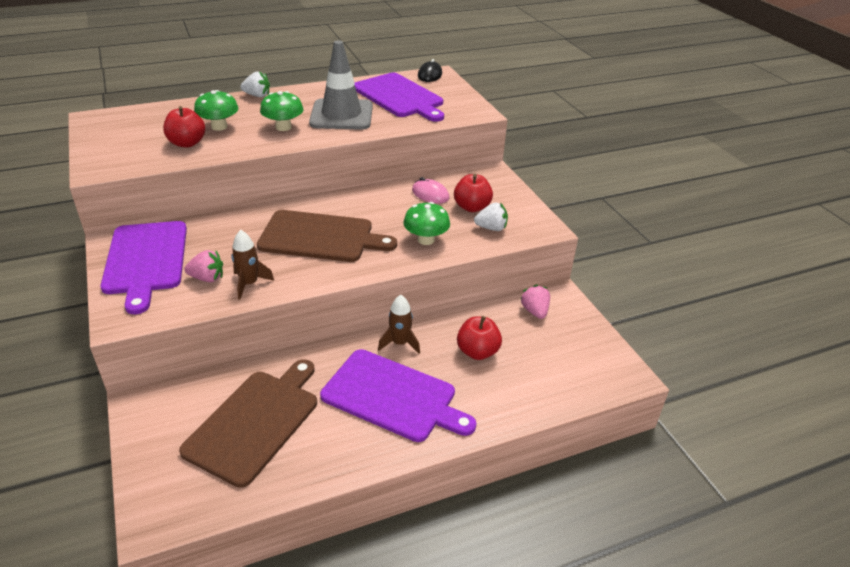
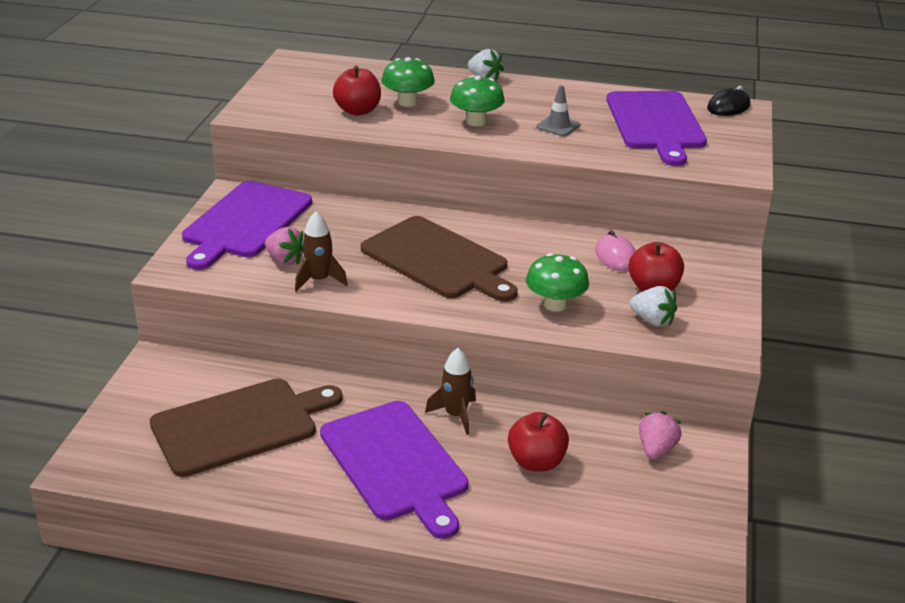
camera: 35 degrees right, 5 degrees down
(341, 115) = (558, 126): grey traffic cone -> grey traffic cone, size x0.43

